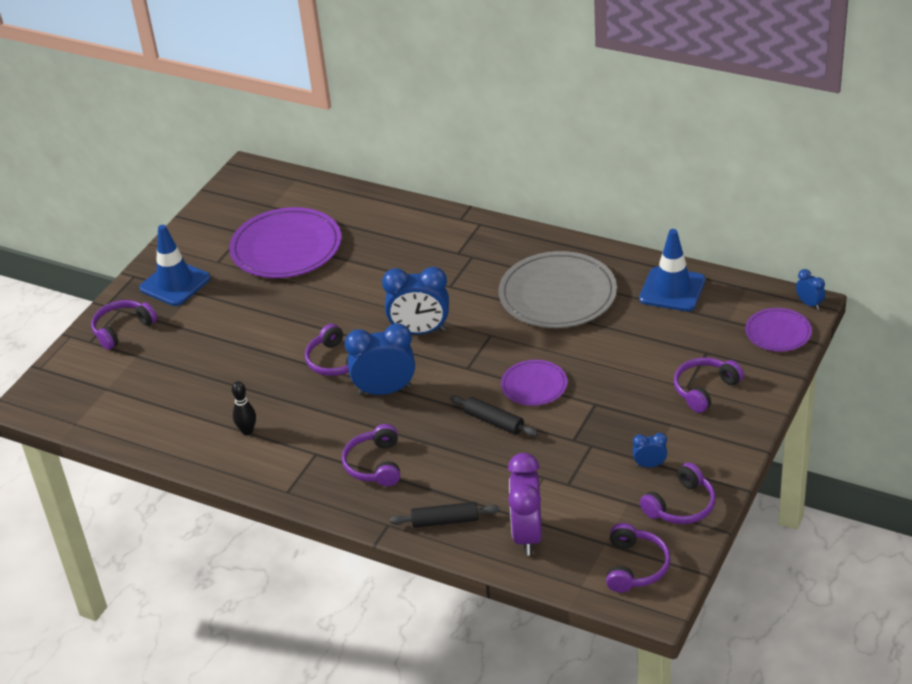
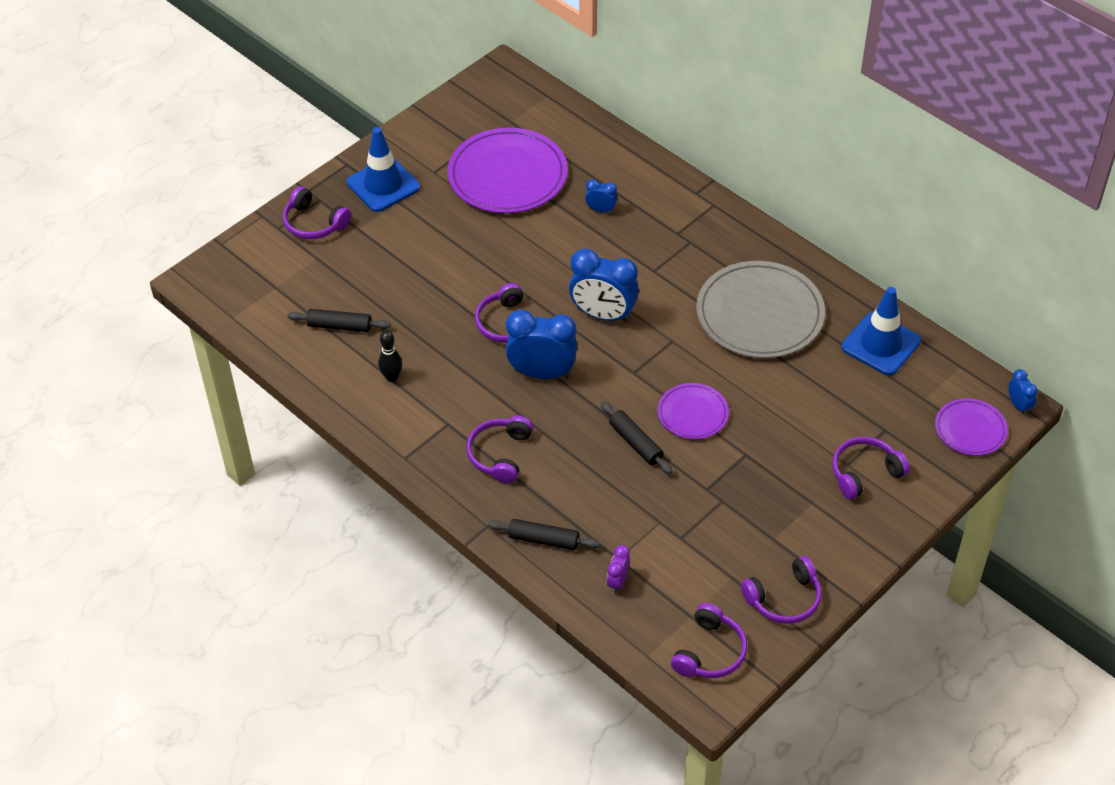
camera: 15 degrees right, 10 degrees up
(122, 329) = (314, 223): purple headphones -> purple headphones turned 120 degrees counterclockwise
(181, 403) = (340, 326): none -> black rolling pin
(527, 535) = (618, 582): purple clock -> purple clock, size x0.48
(649, 465) = (771, 542): blue clock -> blue clock (601, 210)

